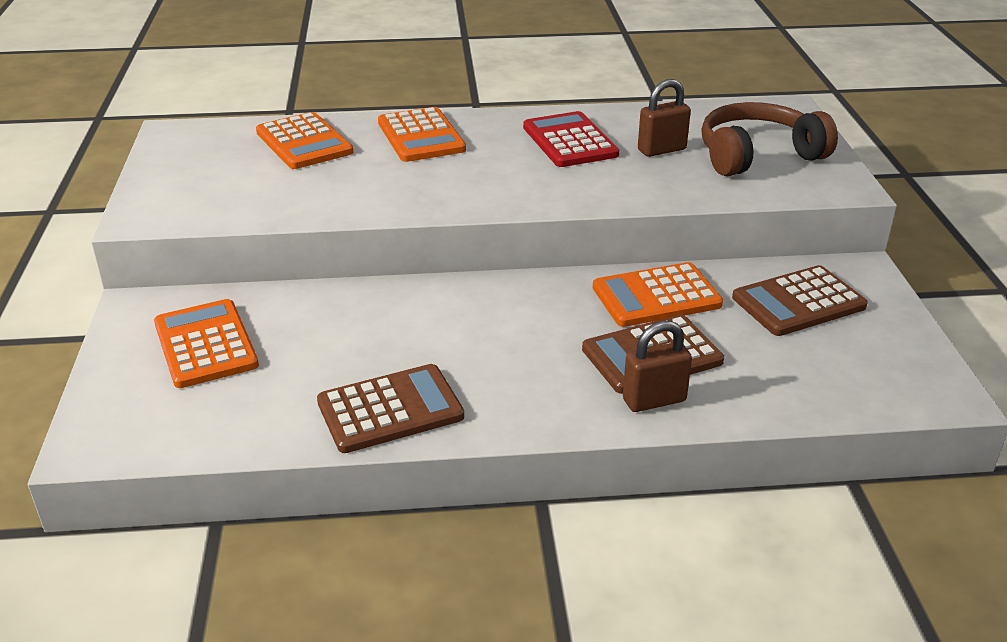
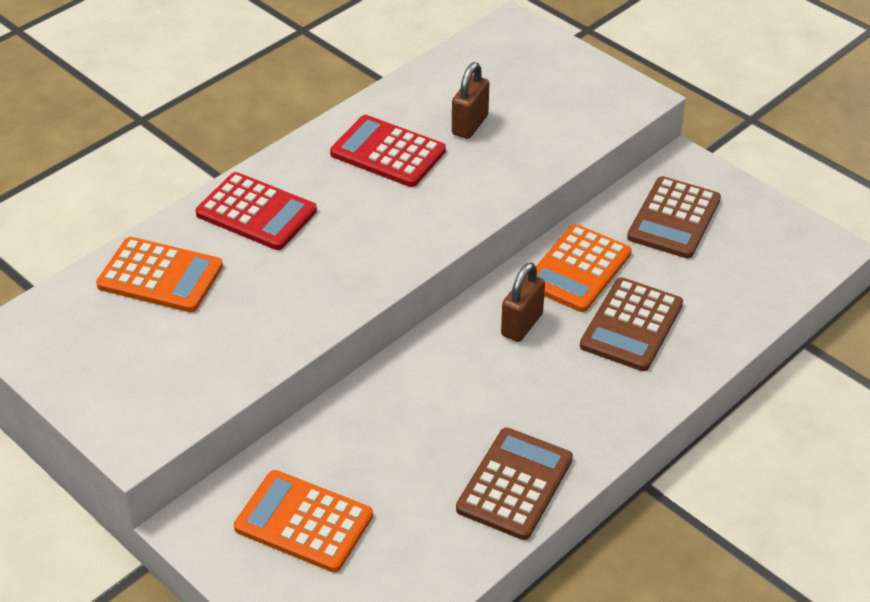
camera: 40 degrees left, 10 degrees up
(421, 136) = (256, 212): orange calculator -> red calculator
(654, 400) = (672, 362): brown padlock -> brown padlock (521, 325)
(757, 155) = (545, 93): brown headphones -> none

